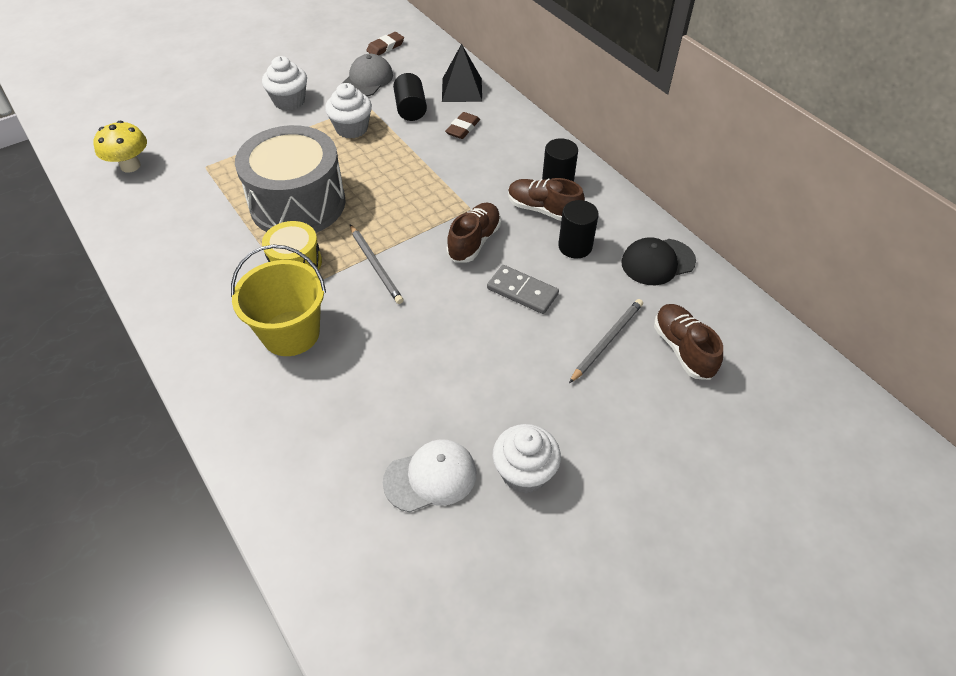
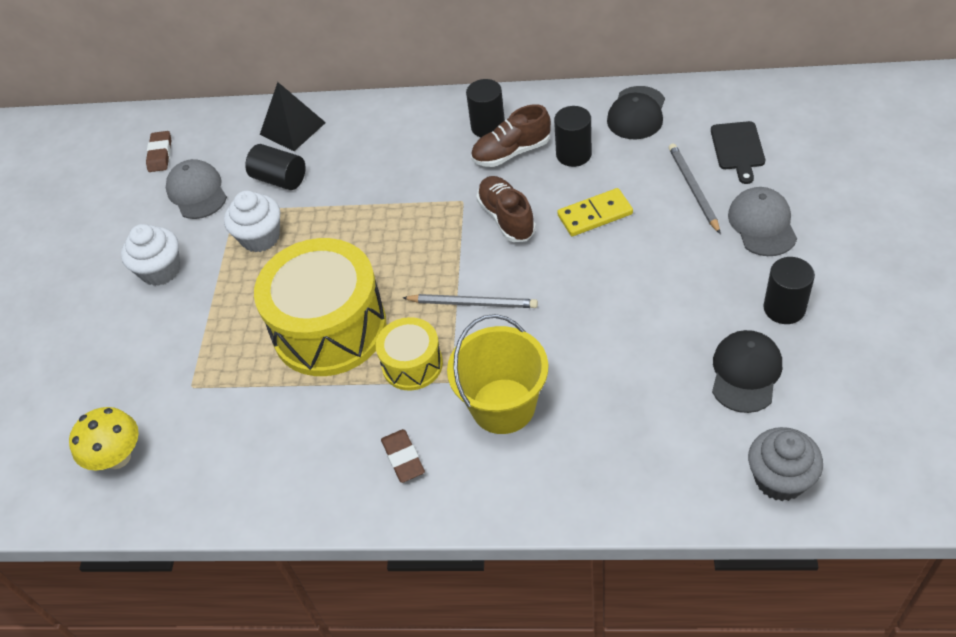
camera: 45 degrees left, 0 degrees up
(298, 203) = (329, 328): grey drum -> yellow drum
(331, 558) = (780, 479): none -> grey cupcake
(430, 477) = (745, 373): white cap -> black cap
(463, 128) = (349, 154): brown eraser -> brown eraser (403, 458)
(522, 291) = (595, 215): grey domino -> yellow domino
(524, 472) = (784, 308): white cupcake -> black cylinder
(609, 409) = (762, 224): none -> grey cap
(683, 349) = (738, 149): brown shoe -> black cutting board

